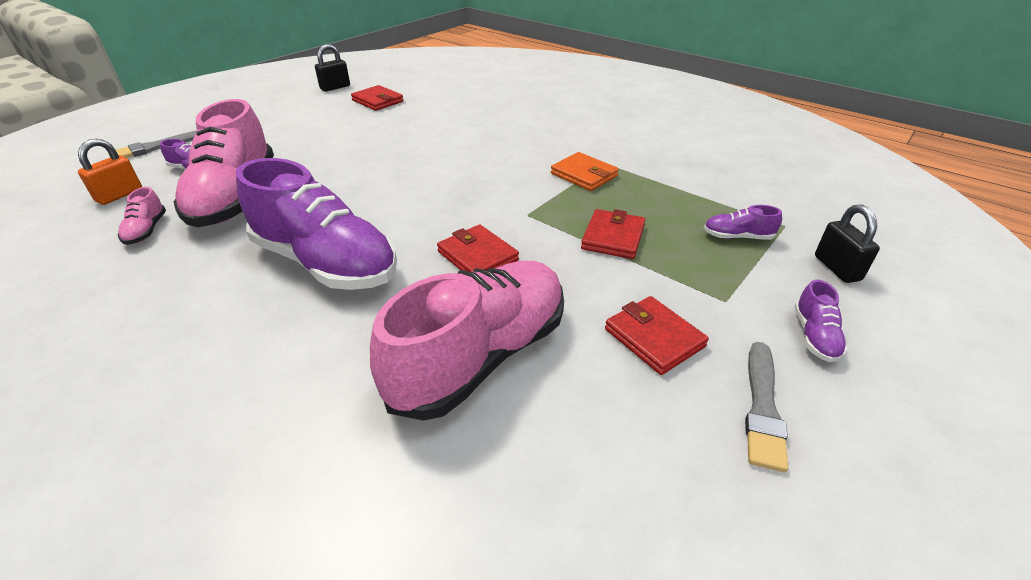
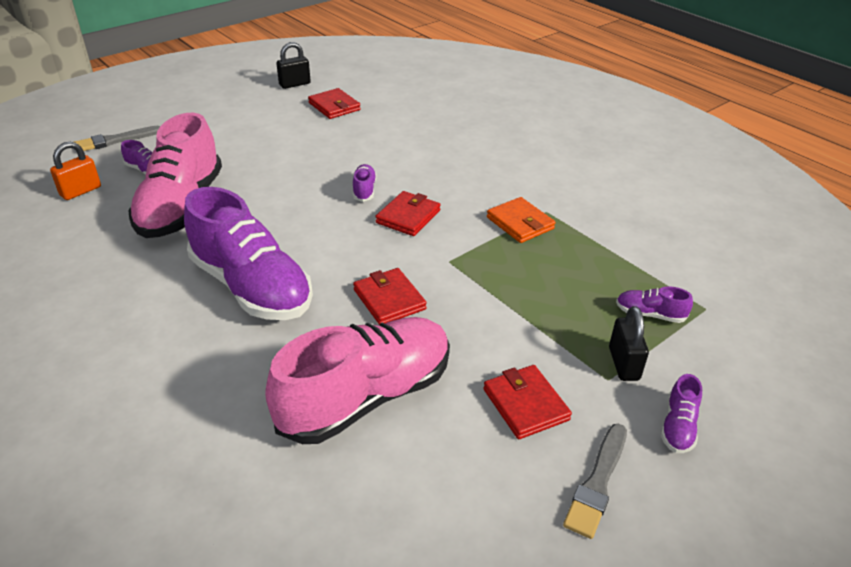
camera: 10 degrees right, 0 degrees up
(146, 230) = (101, 232): pink shoe -> none
(424, 164) = (364, 190): none -> purple shoe
(613, 237) = (524, 298): red wallet -> red wallet (408, 216)
(837, 268) = (736, 362): black padlock -> black padlock (623, 364)

